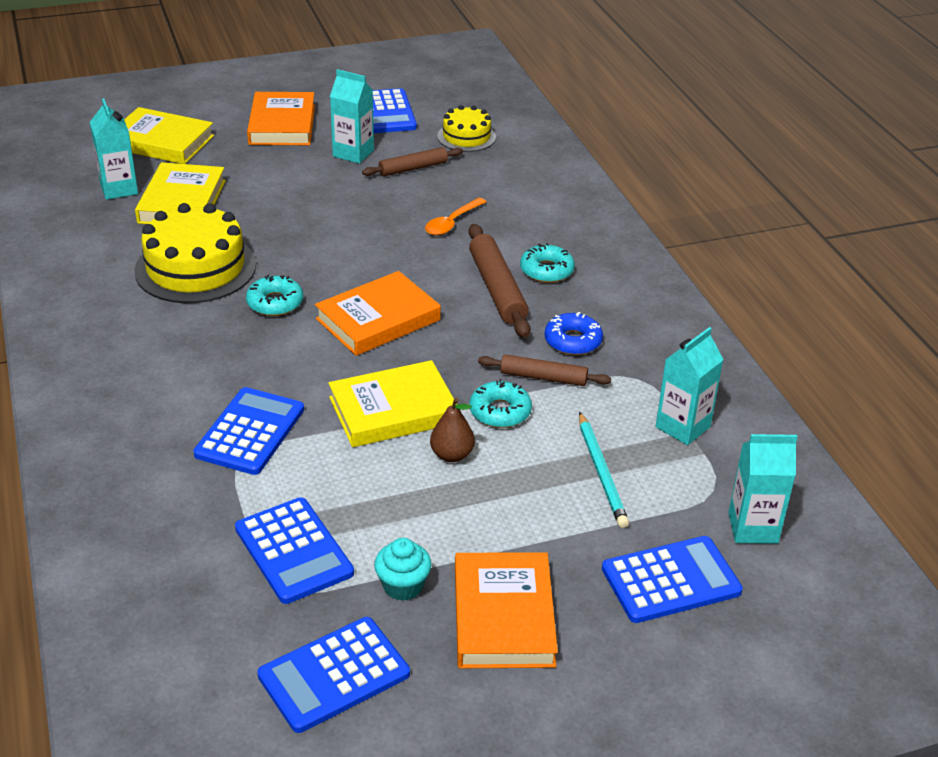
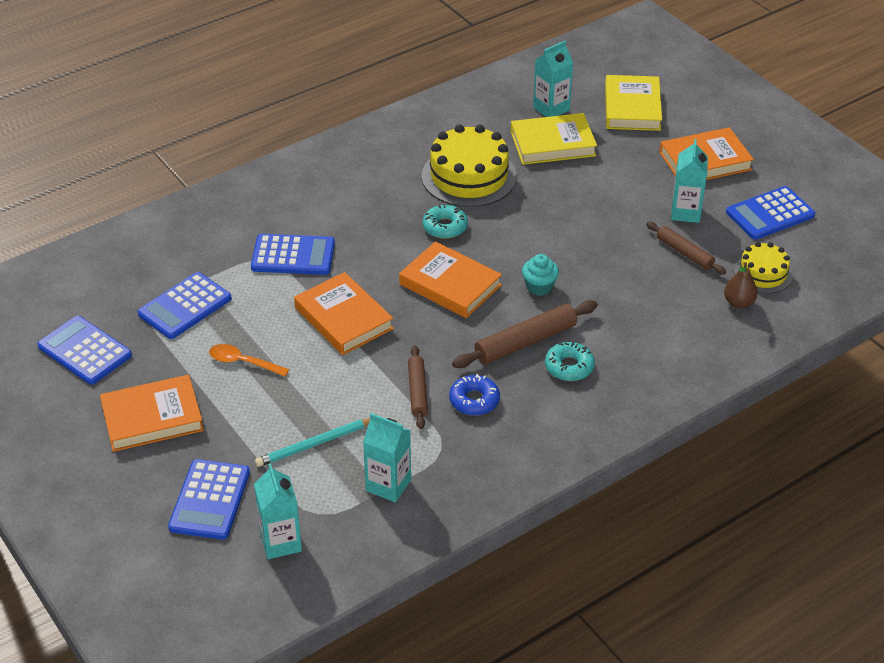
camera: 75 degrees right, 5 degrees up
(393, 410) = (344, 318): yellow book -> orange book
(403, 586) = (167, 364): turquoise cupcake -> turquoise cupcake (539, 287)
(452, 223) = (610, 295): orange spoon -> orange spoon (243, 362)
(452, 455) = (305, 359): brown pear -> brown pear (738, 303)
(500, 411) = (365, 375): turquoise donut -> none
(670, 580) = (210, 500): blue calculator -> blue calculator turned 45 degrees clockwise

